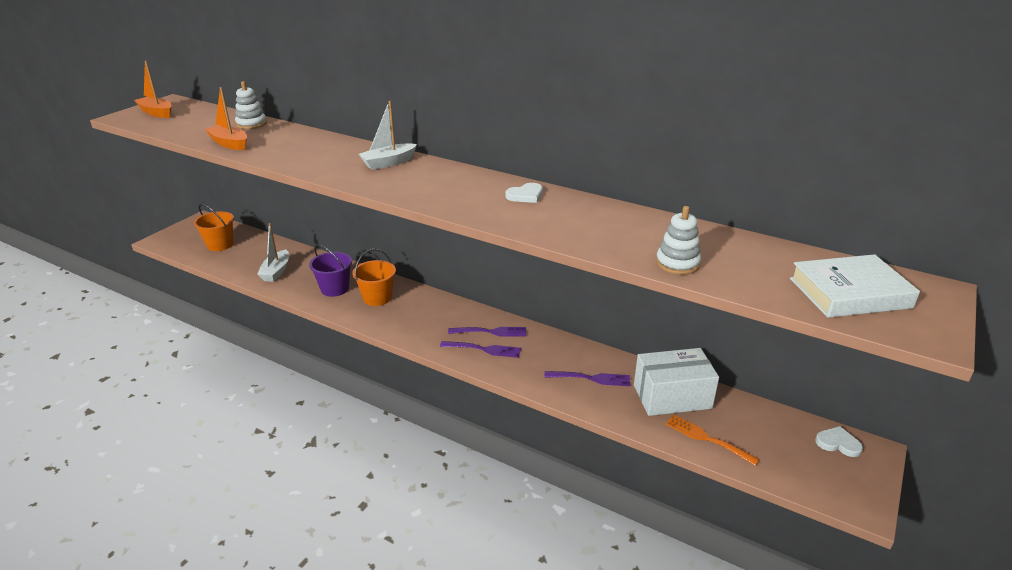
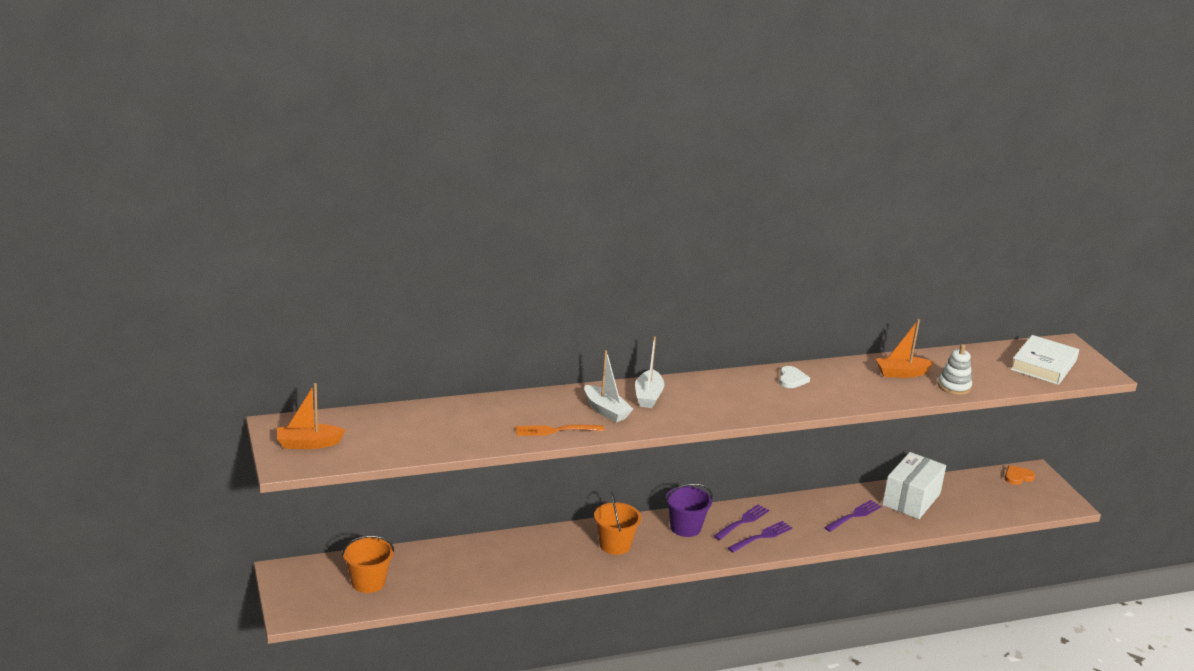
camera: 50 degrees left, 5 degrees down
(229, 144) = (480, 440): orange boat -> orange boat (901, 373)
(251, 124) = (439, 412): white stacking toy -> none
(276, 272) = (483, 574): white boat -> white boat (606, 411)
(335, 289) = (566, 558): purple bucket -> purple bucket (685, 527)
(708, 439) = (964, 513): orange fork -> orange fork (556, 430)
(838, 443) = (1017, 477): white heart -> orange heart

